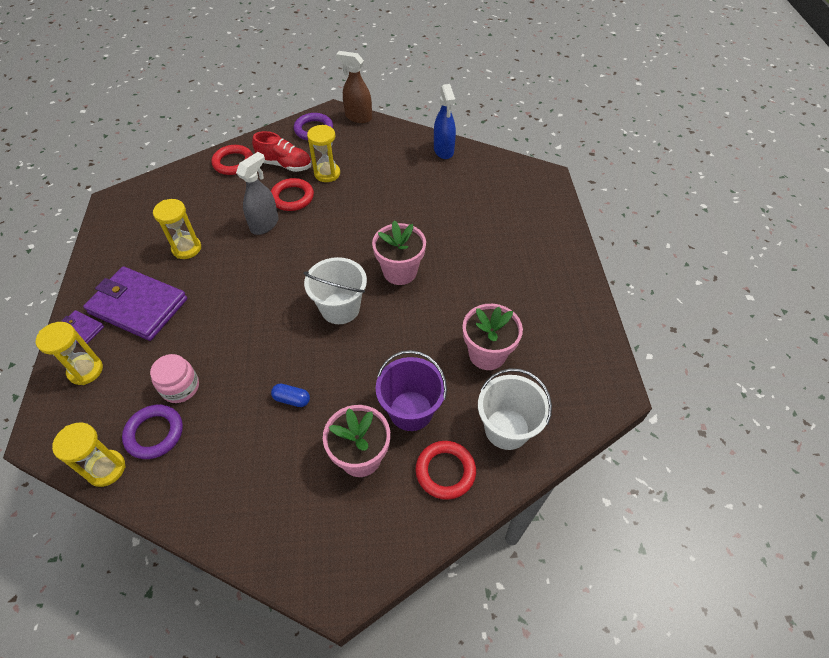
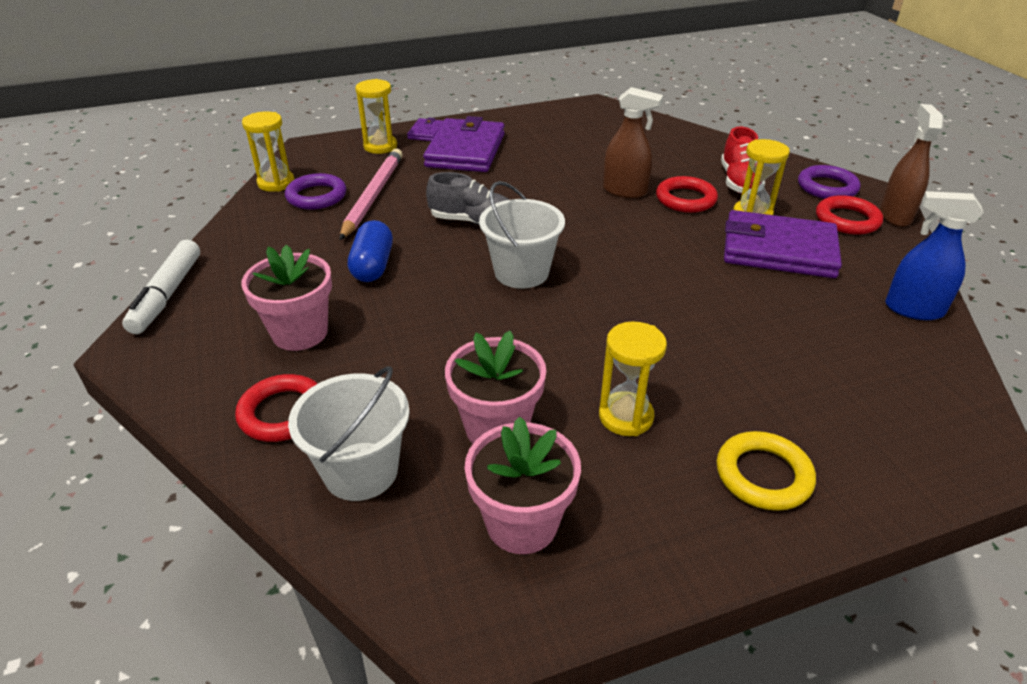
camera: 75 degrees right, 15 degrees down
(180, 387) = (373, 196): pink jar -> pink pencil
(187, 248) = (556, 155): yellow hourglass -> yellow hourglass (625, 416)
(233, 163) = (709, 150): red ring -> red ring (847, 220)
(260, 323) = (473, 222): none -> grey shoe
(265, 224) = (625, 191): grey spray bottle -> brown spray bottle
(267, 564) = (167, 294): none -> white marker
(292, 399) = (373, 266): blue capsule -> blue capsule, size x1.64
(370, 177) = (778, 250): none -> purple wallet
(400, 272) = (613, 310): pink flower pot -> pink flower pot (522, 523)
(411, 411) = (375, 363): purple bucket -> none
(443, 150) = (913, 309): blue spray bottle -> blue spray bottle turned 45 degrees clockwise
(543, 253) = (763, 475): none -> yellow ring

